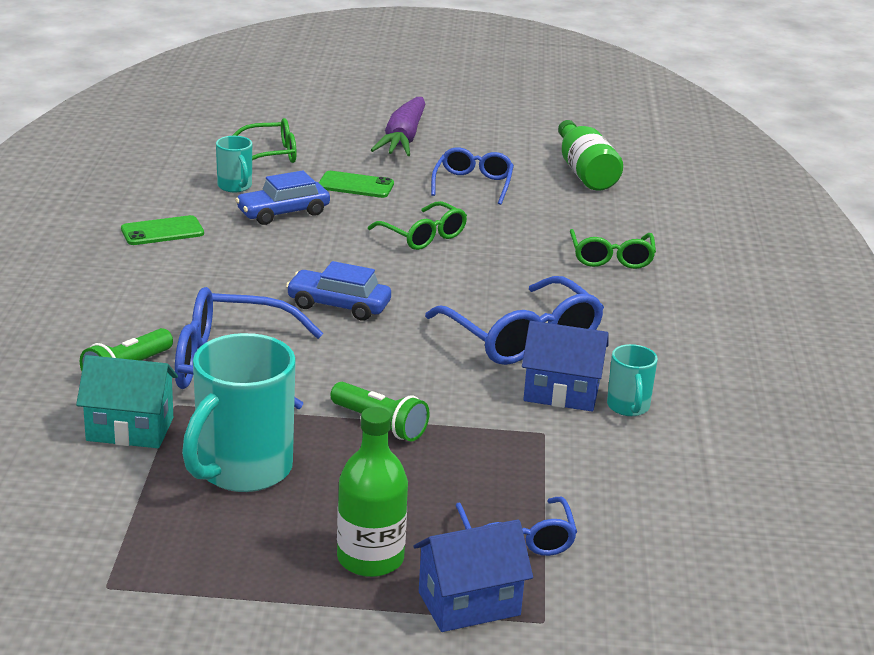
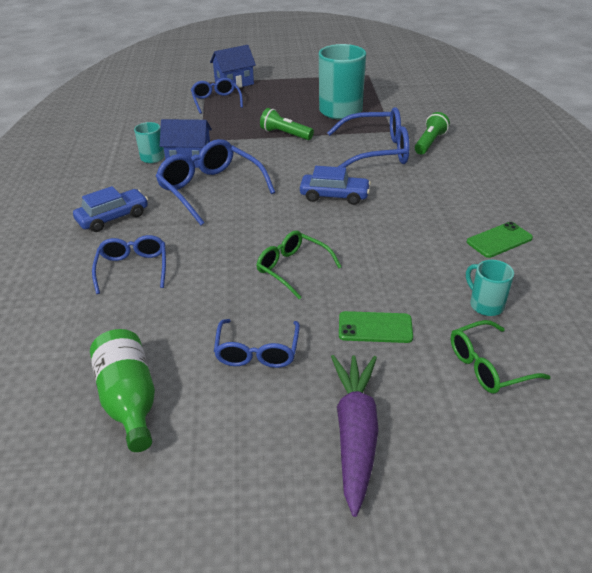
camera: 175 degrees right, 10 degrees up
(130, 429) = (403, 118): turquoise house -> none
(283, 212) = (421, 277): blue car -> blue car (113, 218)
(370, 559) = (274, 90): green bottle -> none
(611, 258) = (133, 268): green glasses -> blue glasses

